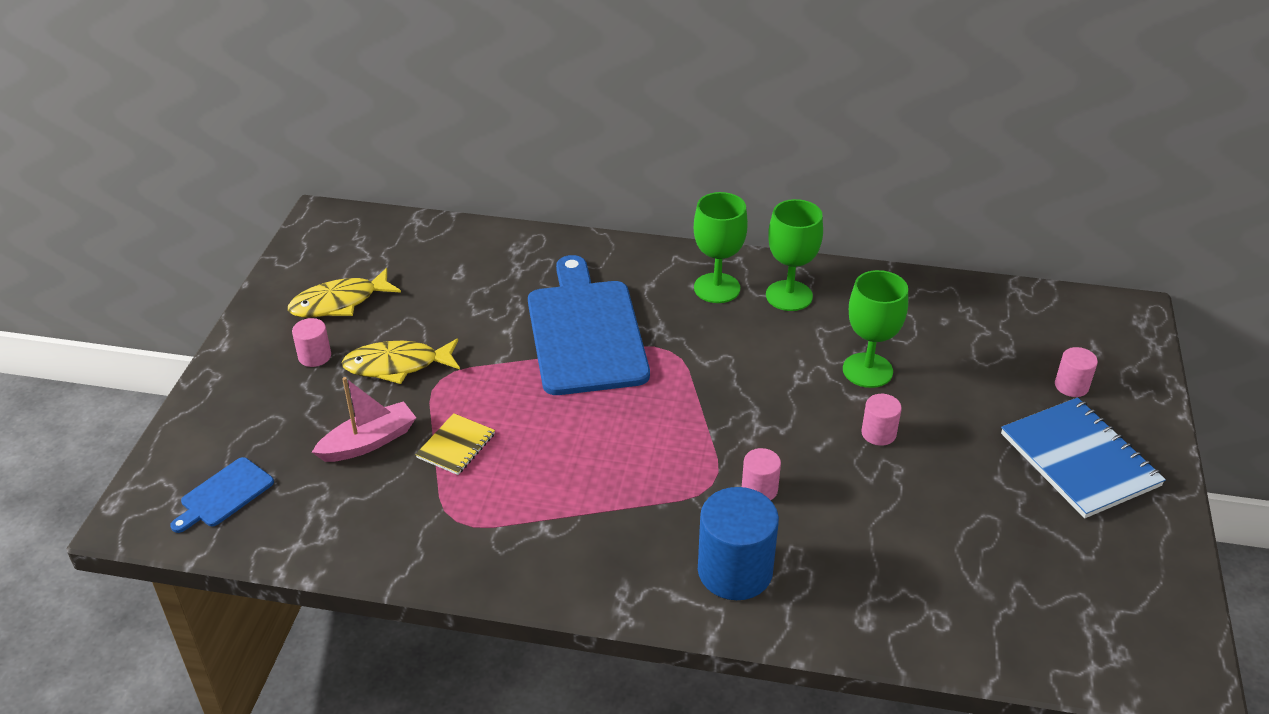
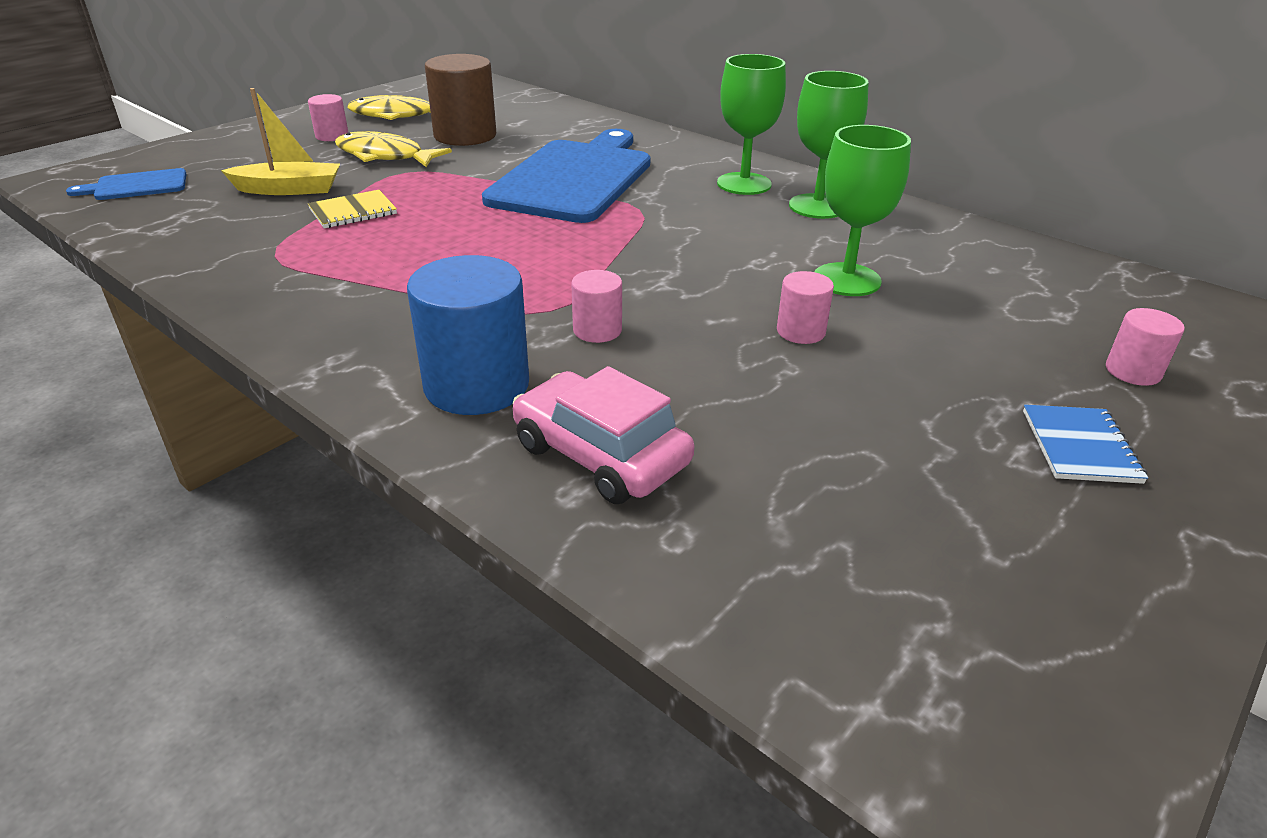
camera: 30 degrees right, 5 degrees down
(368, 442) = (289, 189): pink boat -> yellow boat
(435, 309) = (465, 135): none -> brown cylinder
(855, 587) = (601, 454): none -> pink car
(1079, 460) = (1080, 446): blue notebook -> blue notebook, size x0.52

